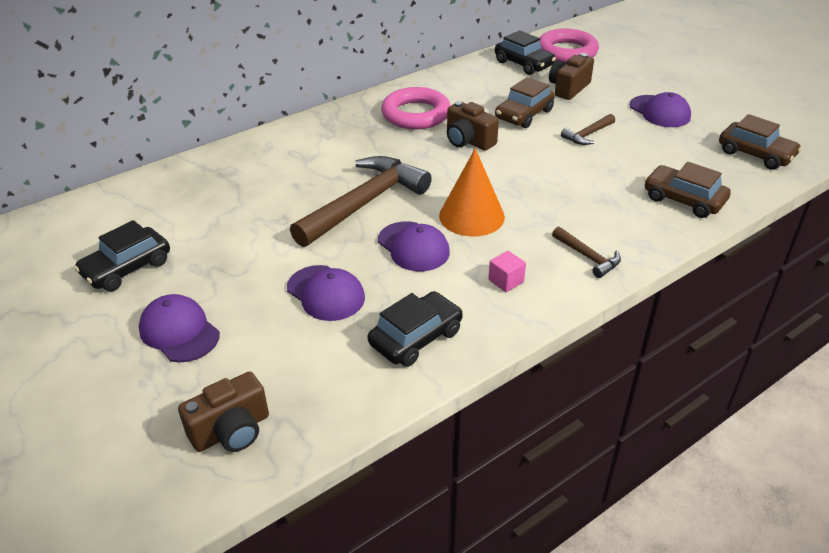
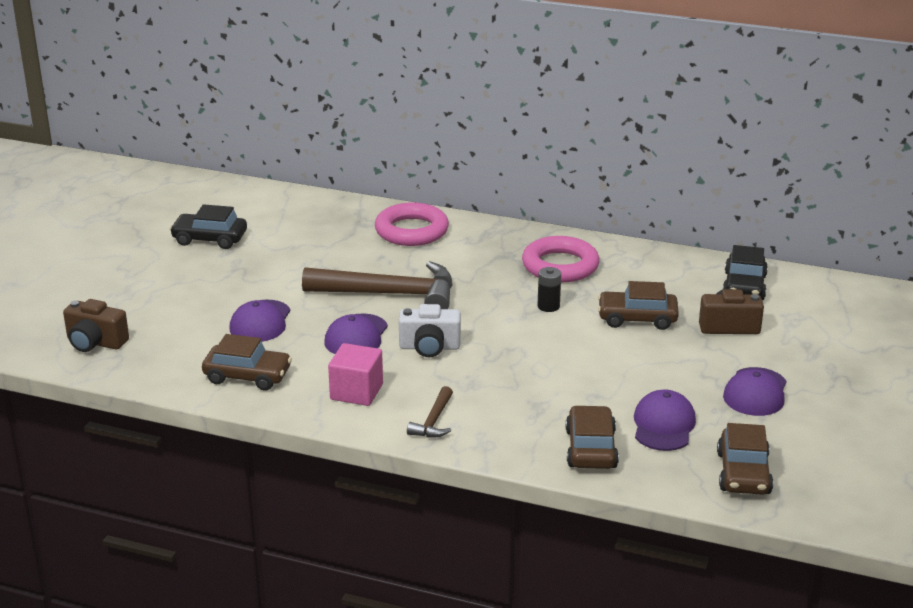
camera: 55 degrees right, 10 degrees down
(179, 331) = (166, 286): purple cap -> purple cap (663, 425)
(416, 338) = (247, 376): black car -> brown car
(468, 141) = (548, 306): brown camera -> black battery
(471, 216) = (429, 347): orange cone -> white camera
(506, 281) = (356, 392): pink cube -> pink cube, size x1.69
(567, 52) = (812, 301): pink ring -> pink ring (411, 231)
(587, 135) = (646, 363): brown hammer -> none

